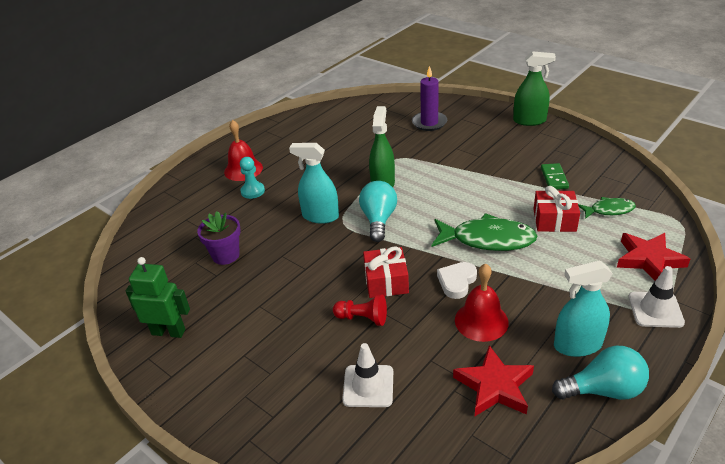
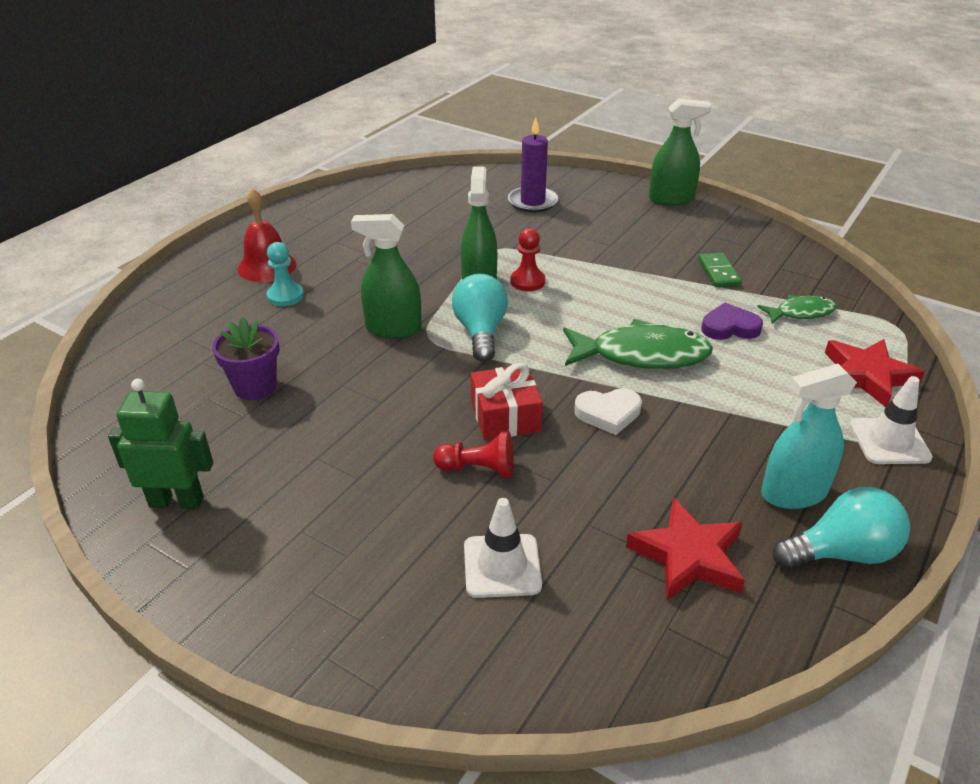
camera: 10 degrees left, 0 degrees up
(320, 216) = (393, 329): turquoise spray bottle -> green spray bottle
(416, 183) = (527, 281): none -> red pawn
(457, 282) = (608, 413): white heart -> white heart turned 120 degrees counterclockwise
(481, 321) = (652, 466): red bell -> none
(554, 220) = (729, 327): red gift -> purple heart

